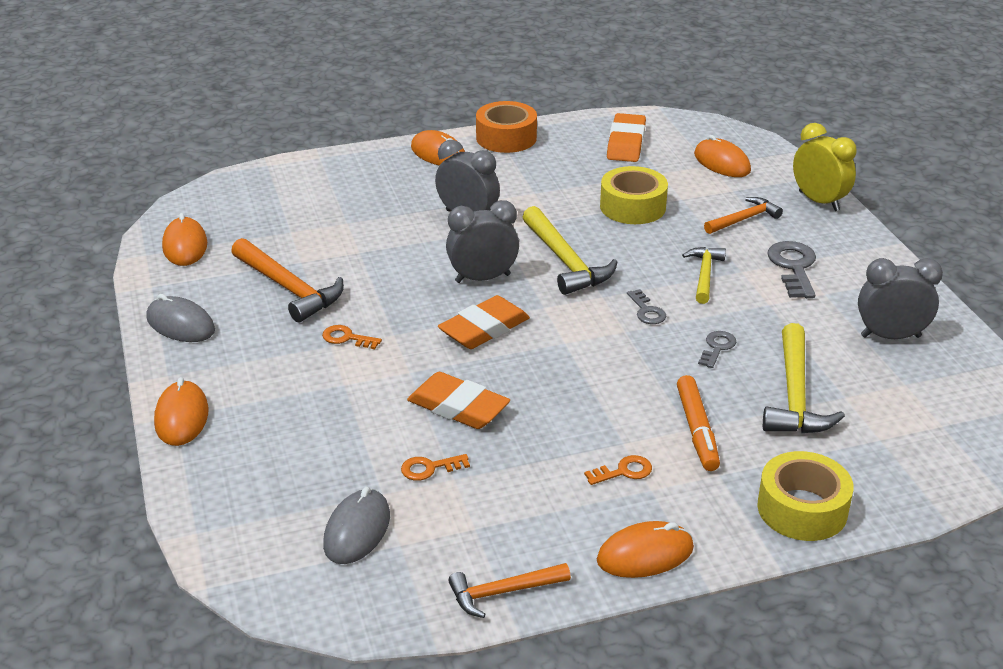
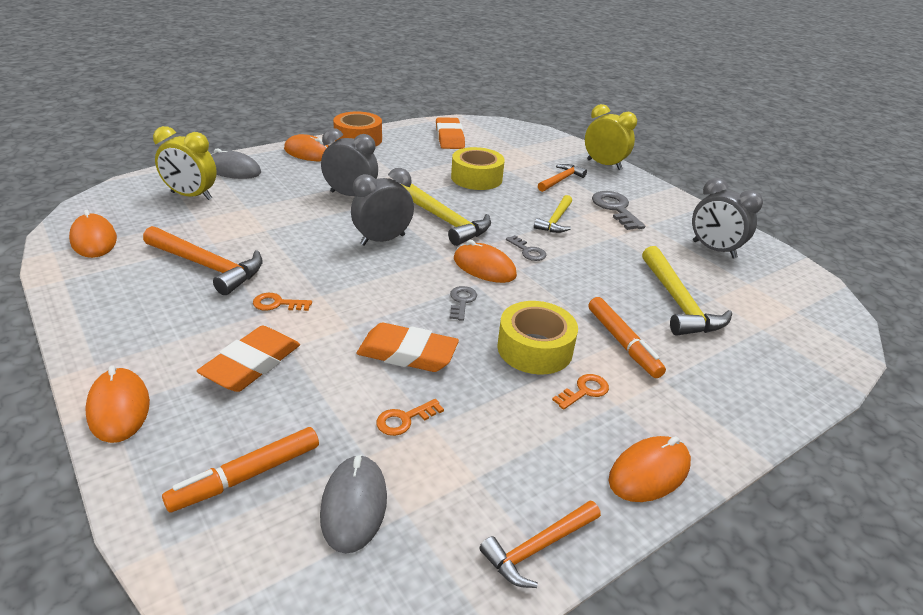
camera: 20 degrees left, 0 degrees up
(180, 324) = (101, 311): grey mouse -> grey mouse (233, 170)
(274, 491) = (246, 476): none -> orange marker
(291, 202) = (191, 196): none -> yellow clock
(484, 328) = (401, 280): orange eraser -> orange eraser (251, 364)
(704, 275) = (556, 220): yellow hammer -> yellow hammer turned 150 degrees counterclockwise
(717, 347) = (597, 273): grey key -> grey key (461, 301)
(722, 163) = (524, 145): orange mouse -> orange mouse (484, 267)
(802, 509) = (748, 399): yellow tape -> yellow tape (535, 348)
(890, 336) = (714, 249): grey clock -> grey clock turned 120 degrees counterclockwise

